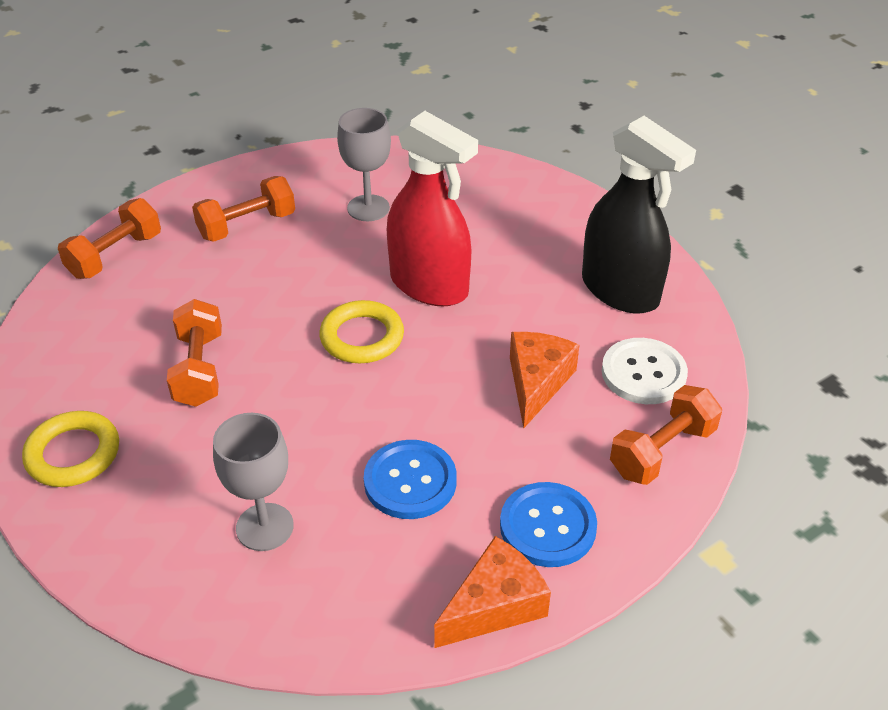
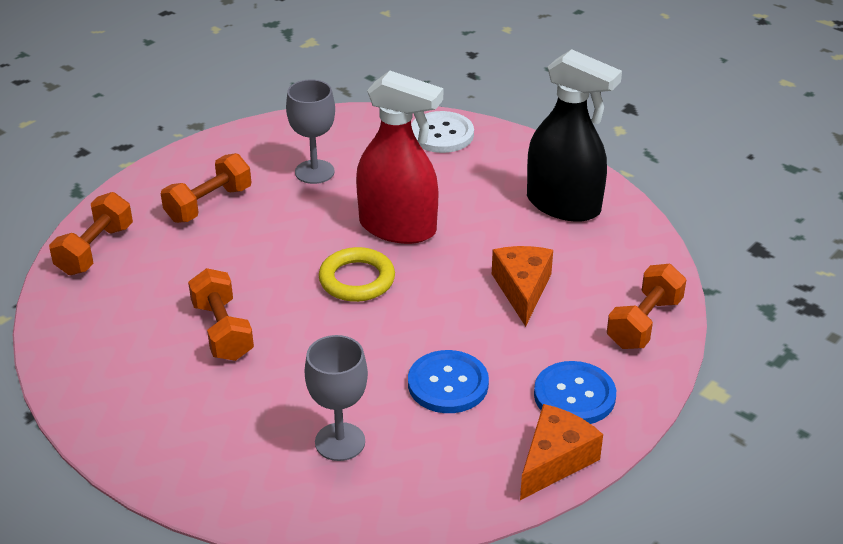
camera: 15 degrees left, 5 degrees down
(73, 454) = (141, 419): yellow ring -> none
(643, 373) = (607, 267): white button -> white button (441, 134)

